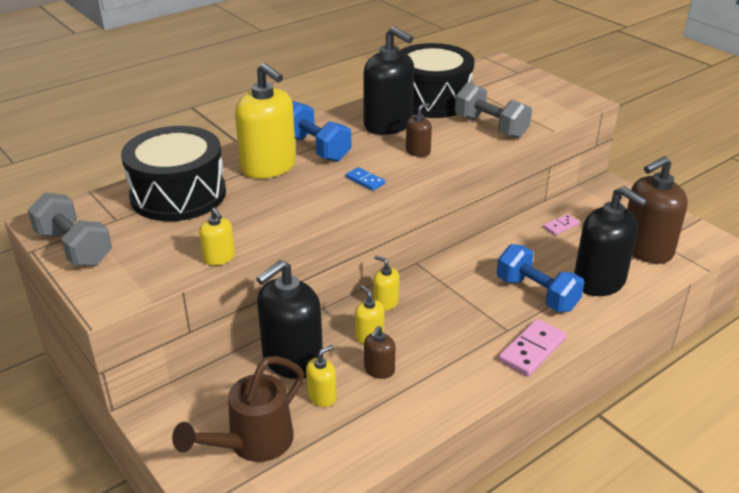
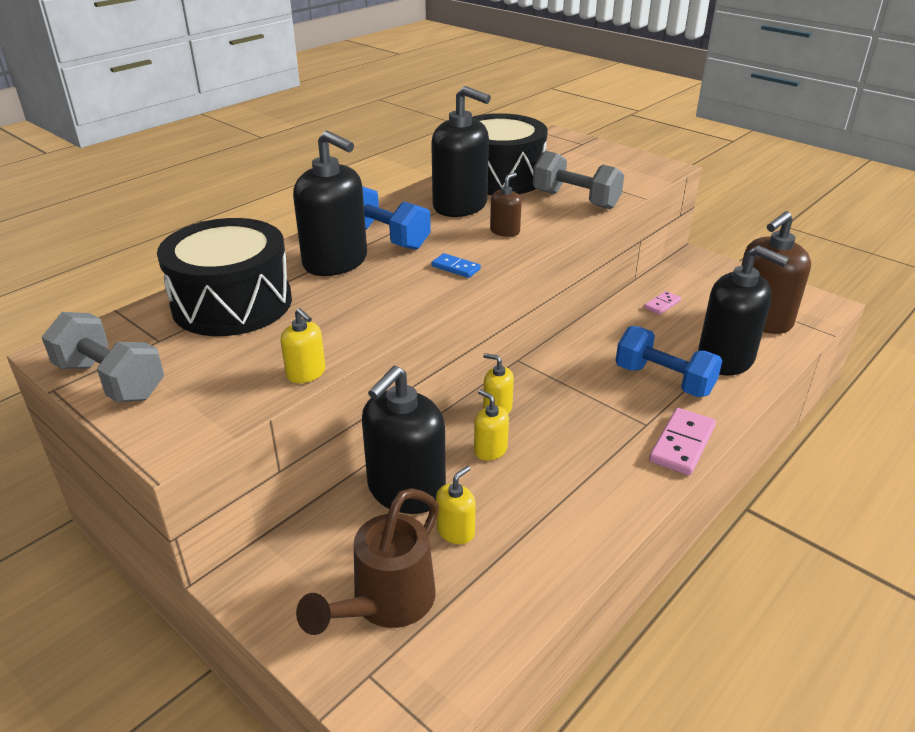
camera: 10 degrees left, 0 degrees up
(269, 166) = (335, 262): yellow soap dispenser -> black soap dispenser
(379, 370) = (514, 489): brown soap dispenser -> none

